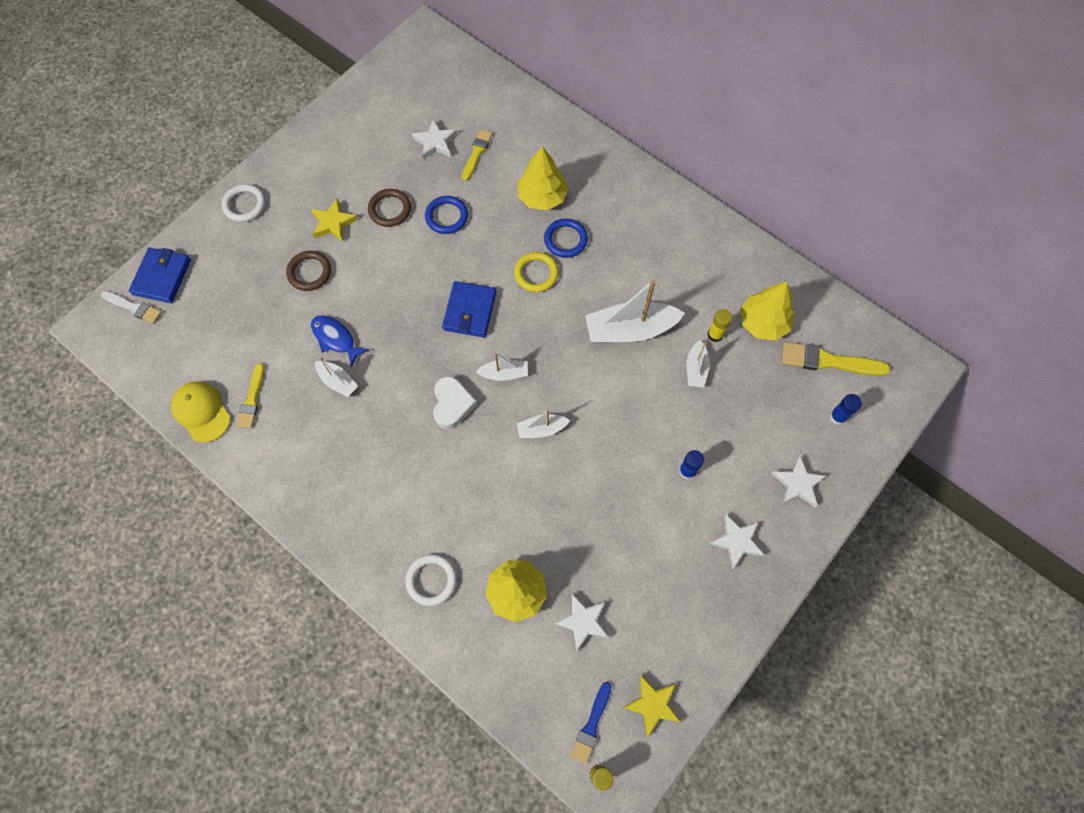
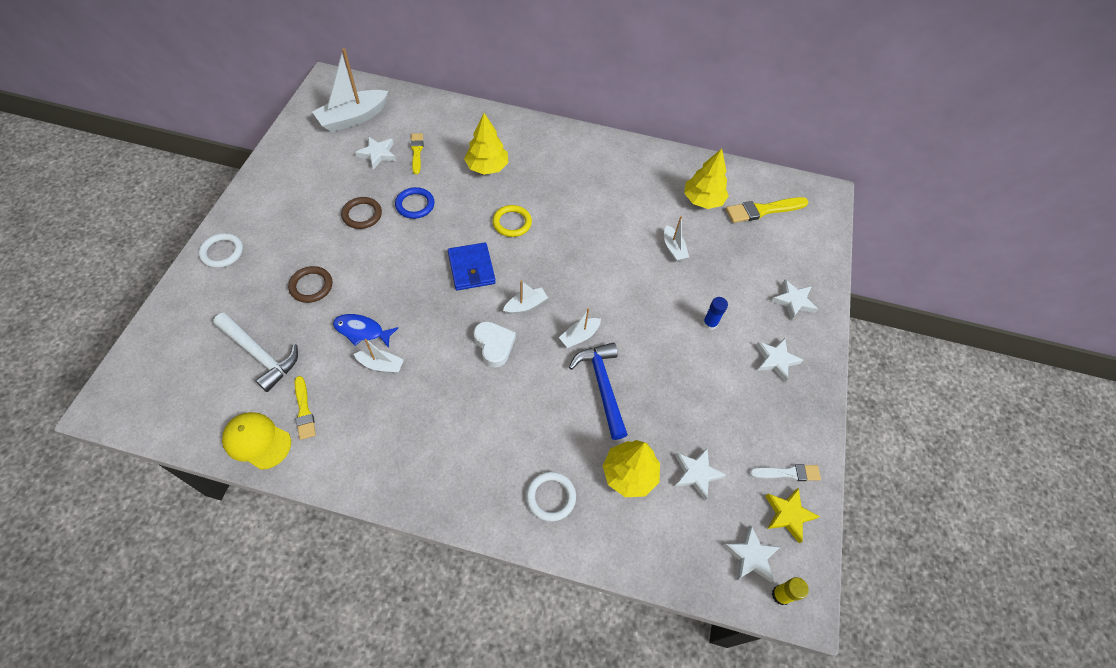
camera: 30 degrees left, 10 degrees down
(134, 307) = (144, 374): white brush -> white brush (788, 473)
(162, 277) = (163, 338): blue wallet -> none
(236, 327) = (260, 354): none -> white hammer
(333, 223) = (315, 240): yellow star -> none
(537, 491) = (602, 386): none -> blue hammer
(565, 240) = (522, 191): blue ring -> none
(591, 725) = (751, 556): blue brush -> white star
(630, 330) = (608, 238): white boat -> white boat (353, 118)
(715, 334) = (673, 220): yellow glue stick -> none
(837, 416) = (792, 245): blue glue stick -> none

